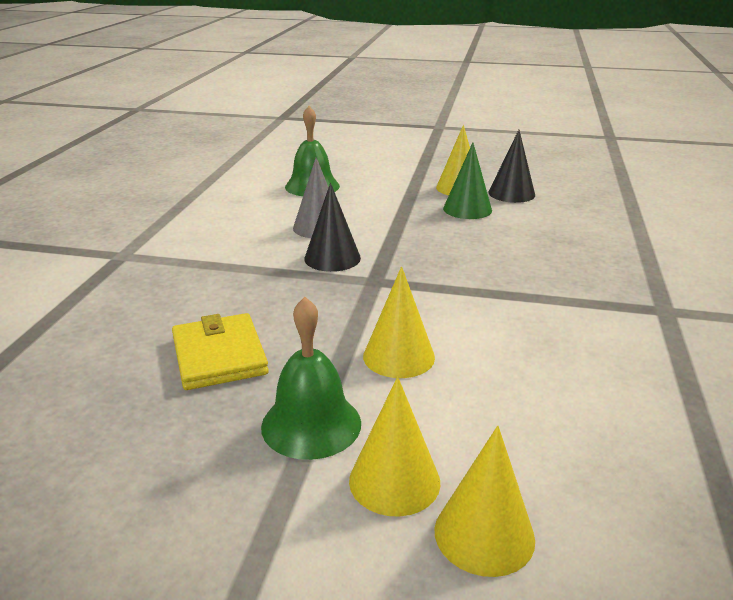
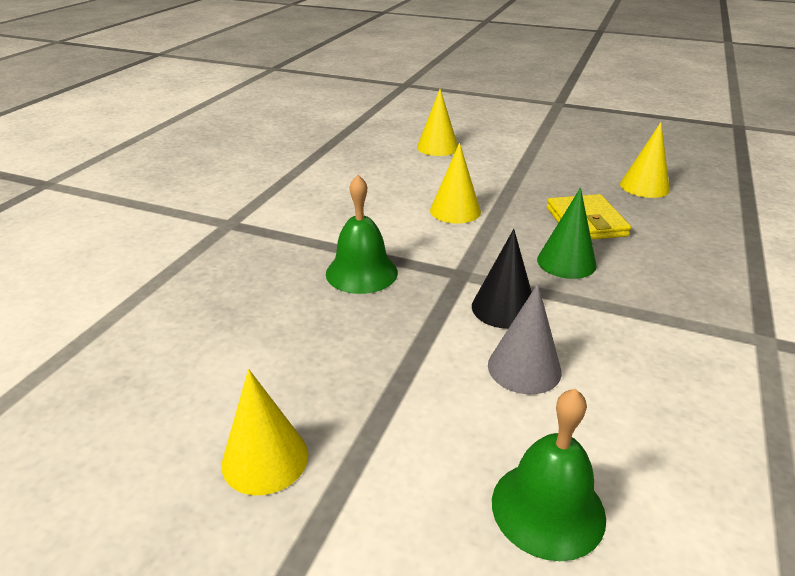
camera: 170 degrees left, 5 degrees up
(311, 424) = (514, 183): green bell -> green bell (361, 272)
(394, 481) = (472, 162): yellow cone -> yellow cone (644, 187)
(467, 209) = (293, 387): green cone -> green cone (566, 262)
(511, 193) = (188, 425): black cone -> none

